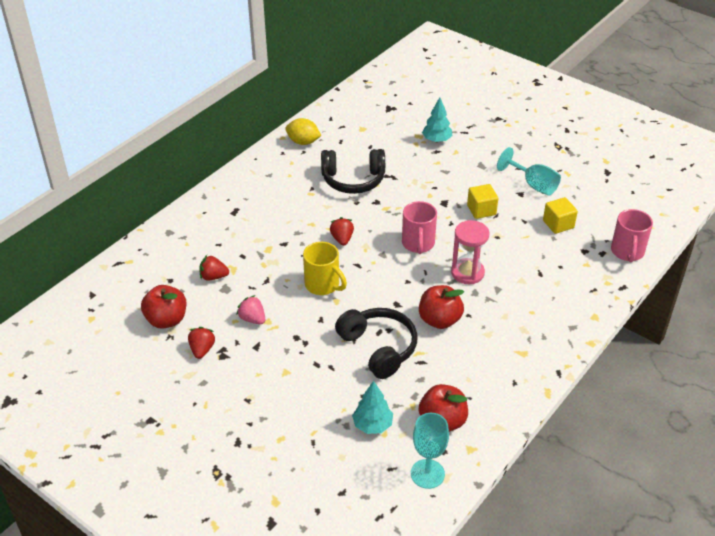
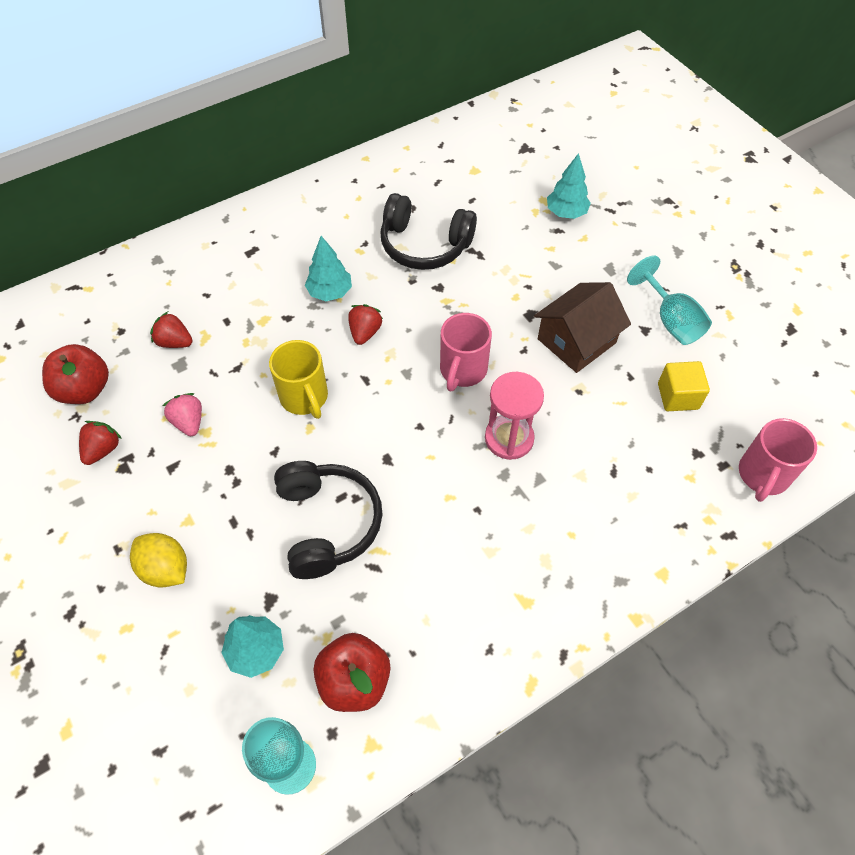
camera: 20 degrees right, 15 degrees up
(303, 142) = (388, 171): yellow lemon -> yellow lemon (165, 569)
(304, 222) = (330, 292): none -> turquoise tree
(439, 320) = (433, 505): red apple -> none
(481, 210) = (576, 341): yellow cube -> brown house

